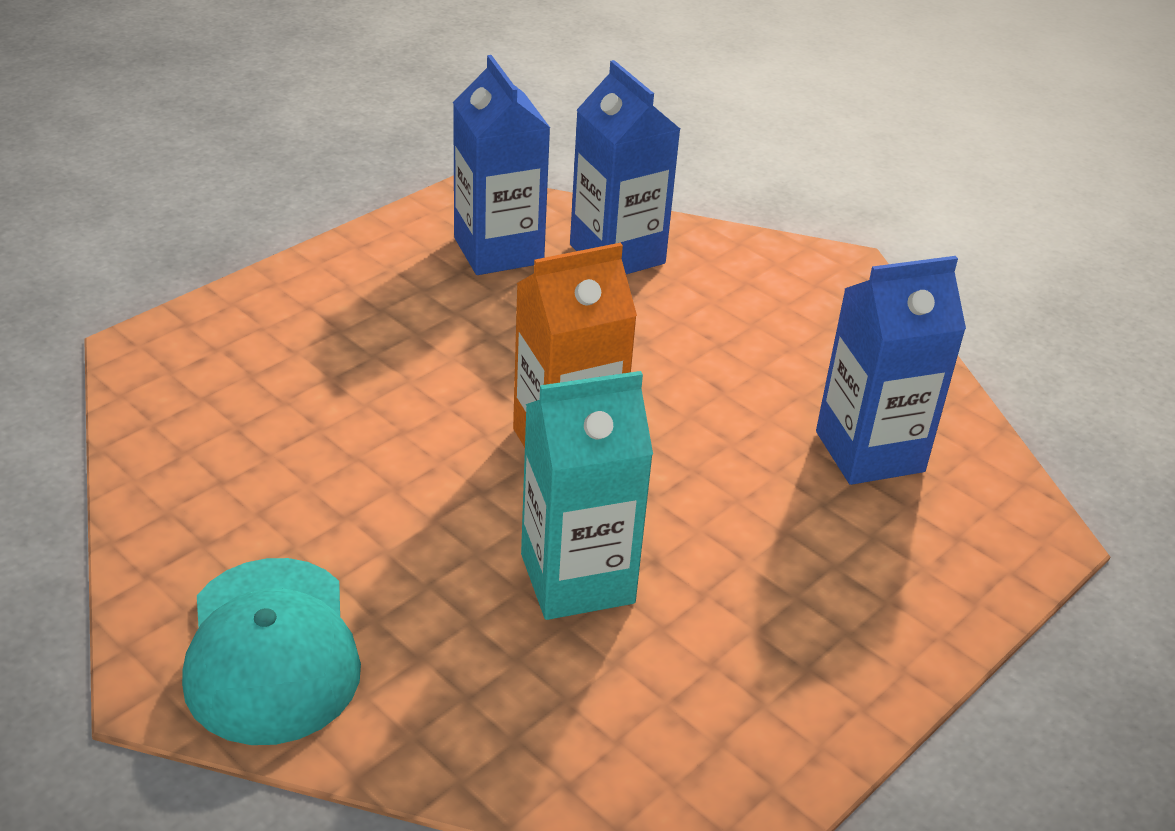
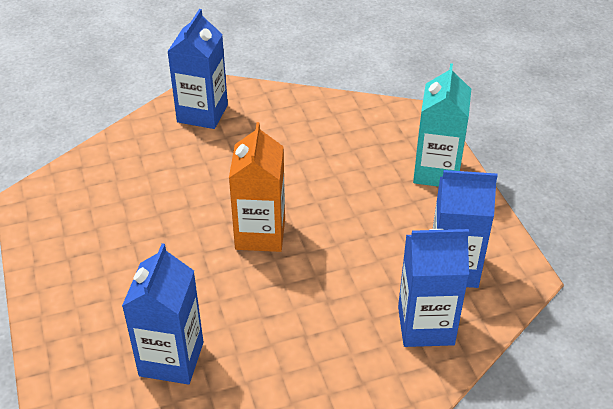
camera: 120 degrees right, 5 degrees up
(271, 650) = (202, 113): turquoise cap -> blue carton
(577, 578) = (173, 205): turquoise carton -> turquoise carton (436, 172)

